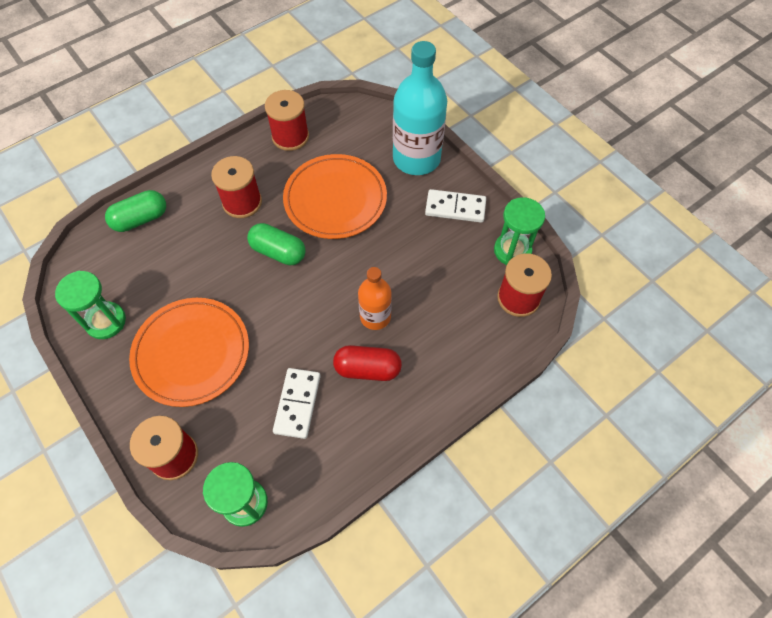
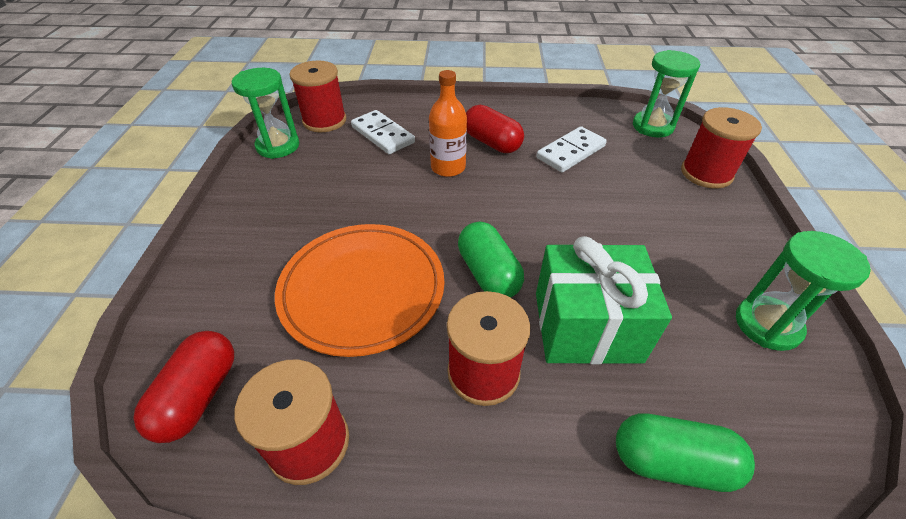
camera: 140 degrees left, 15 degrees down
(192, 353) = (656, 233): orange plate -> none
(205, 256) = (586, 326): none -> green gift
(351, 121) = (199, 396): none -> red capsule
(416, 158) = (215, 275): turquoise bottle -> none
(455, 208) = (264, 201): white domino -> white domino (382, 135)

